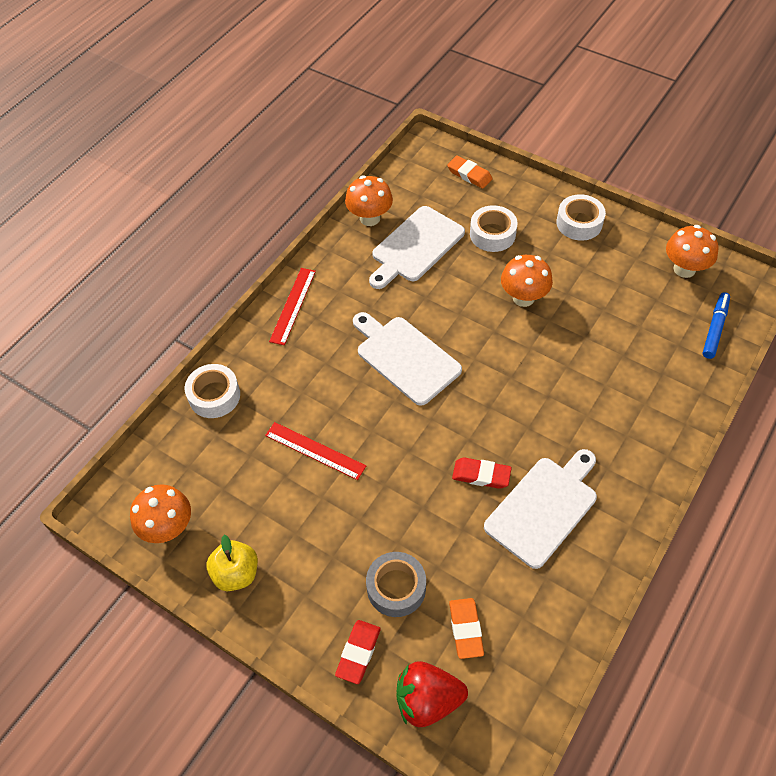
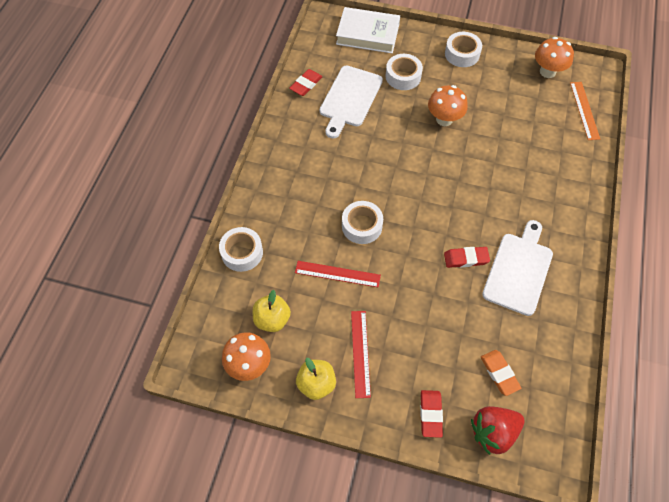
camera: 20 degrees left, 5 degrees up
(217, 483) = (272, 319): none -> yellow apple
(293, 305) = (274, 166): red ruler -> red ruler (360, 353)
(368, 401) = (362, 226): none -> white tape
(370, 218) = (306, 84): orange mushroom -> red eraser
(396, 588) = (438, 358): grey tape -> none
(405, 357) = (376, 185): white cutting board -> none
(469, 175) = (367, 34): orange eraser -> white book
(715, 329) = (584, 110): blue marker -> orange ruler

